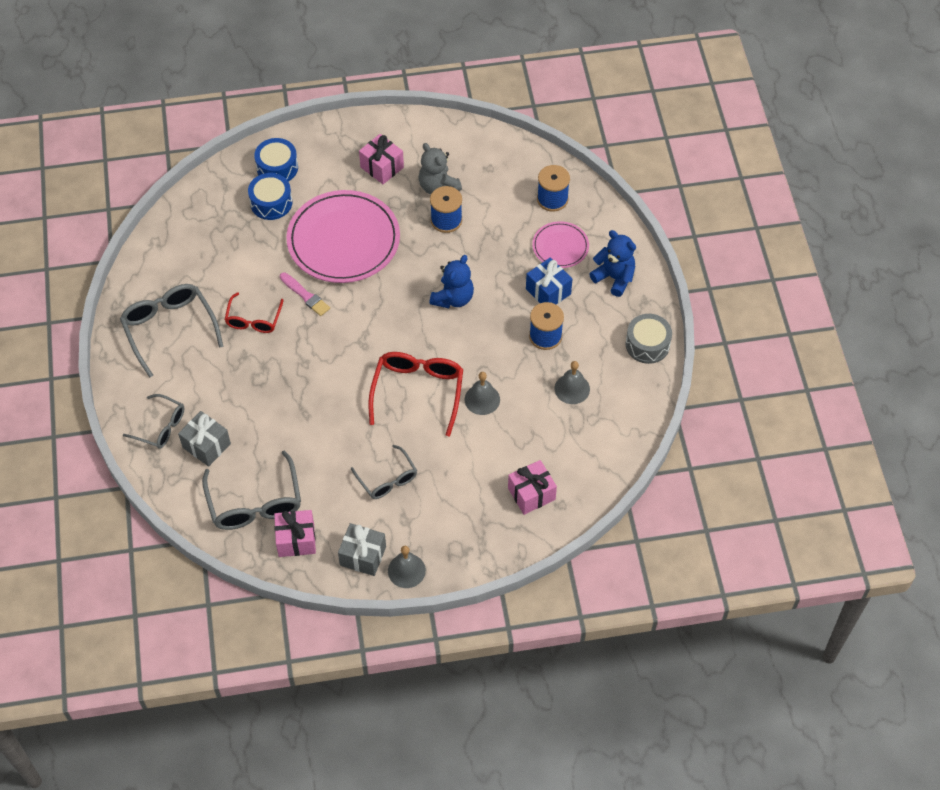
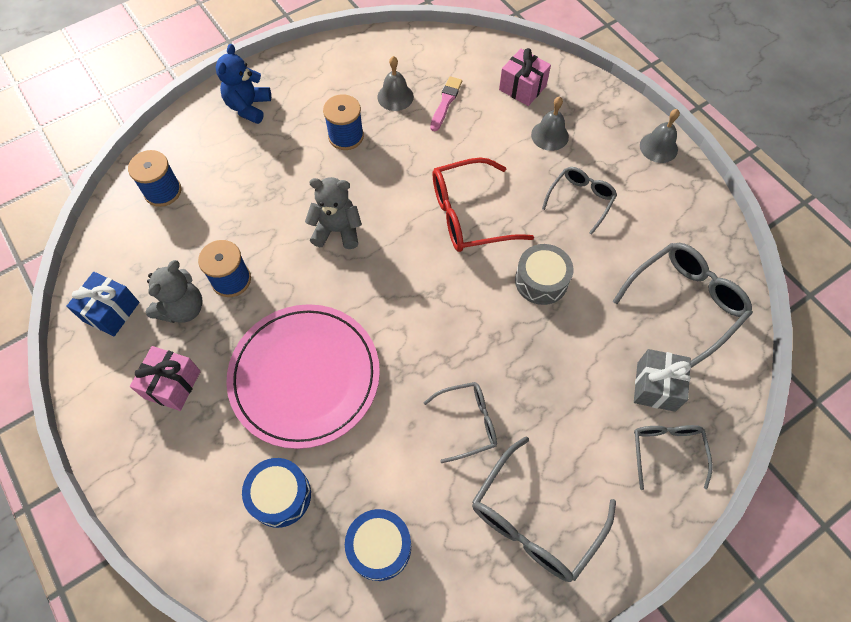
camera: 115 degrees left, 5 degrees up
(253, 320) = (468, 422): red glasses -> grey glasses
(277, 168) = (216, 519): blue drum -> blue drum (379, 547)
(296, 540) = (695, 247): pink gift -> none
(305, 295) = (405, 380): pink brush -> pink brush (445, 102)
(363, 556) = (670, 186): grey gift -> none
(453, 298) = (337, 230): blue teddy bear -> grey teddy bear
(482, 399) = (446, 159): grey bell -> grey bell (549, 135)
(548, 291) = (290, 153): blue gift -> blue gift (111, 311)
(560, 246) = (226, 162): pink plate -> none
(647, 344) = (316, 60): grey drum -> grey drum (541, 281)

